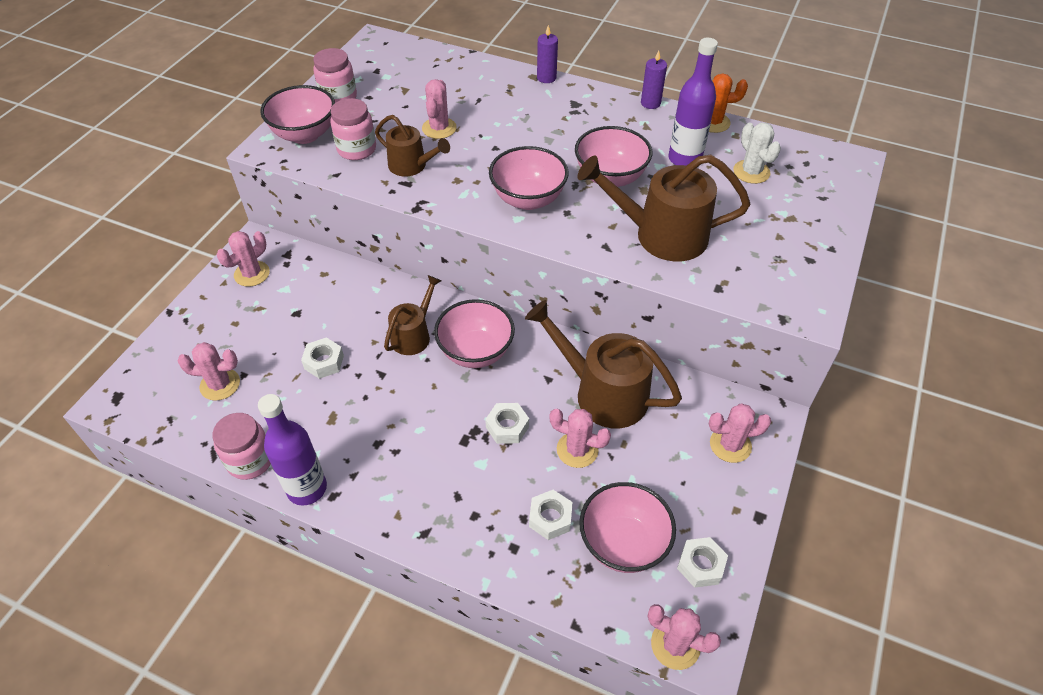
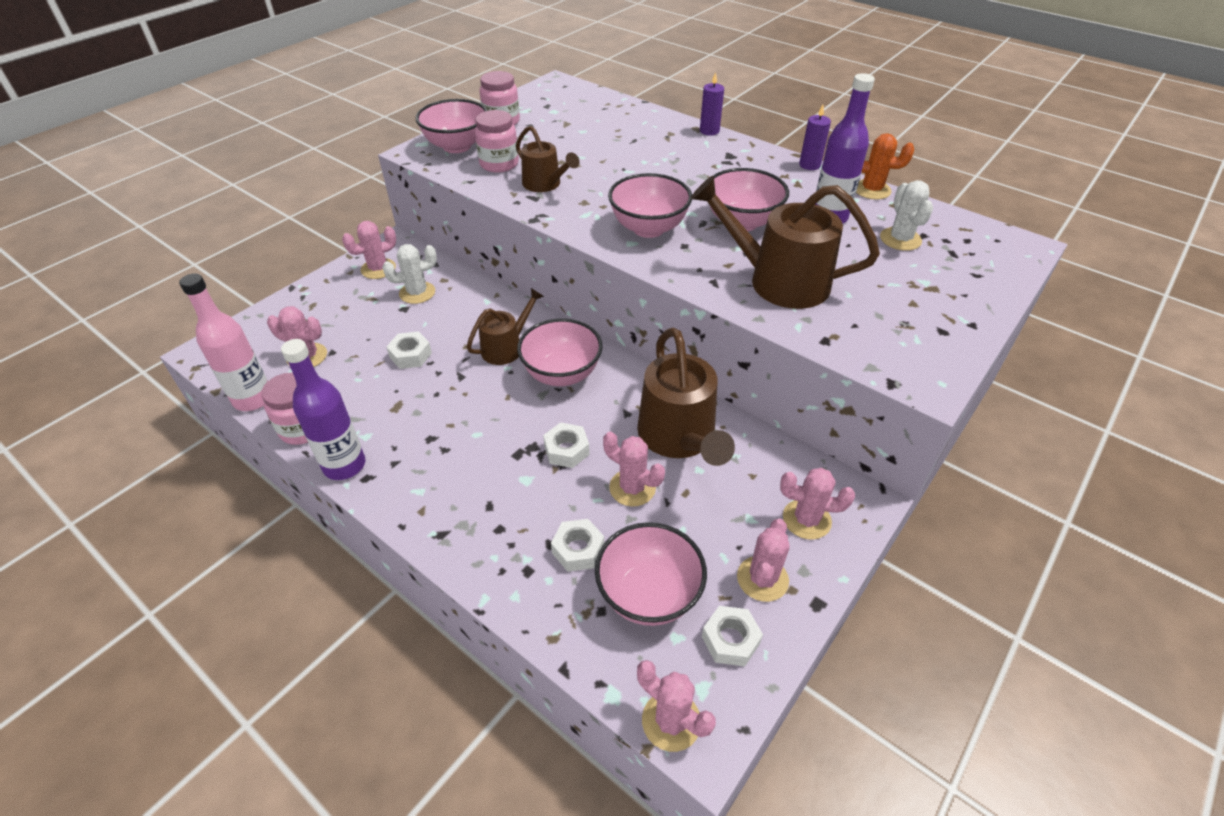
camera: 15 degrees right, 5 degrees down
(185, 441) = (253, 399): none -> pink bottle
(303, 293) = (417, 293): none -> white cactus
(439, 128) = (585, 158): pink cactus -> pink cactus (762, 579)
(602, 393) = (679, 437): brown watering can -> brown watering can turned 150 degrees counterclockwise

